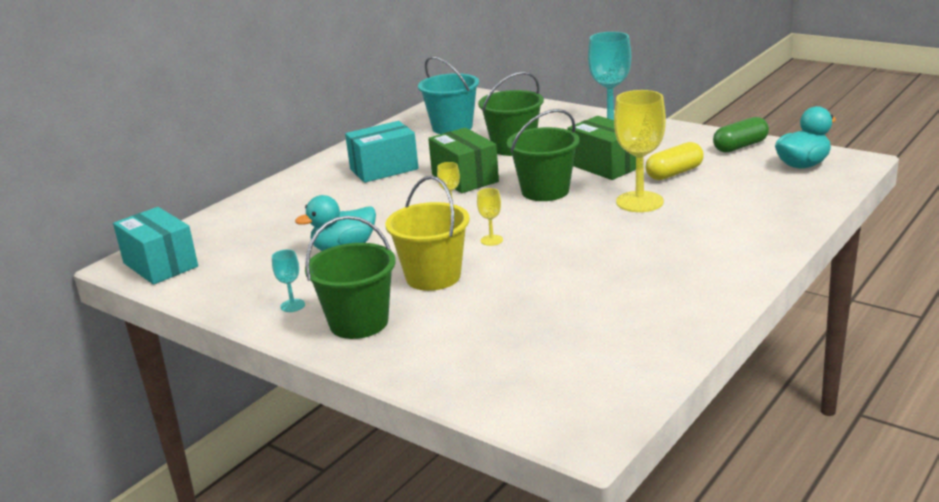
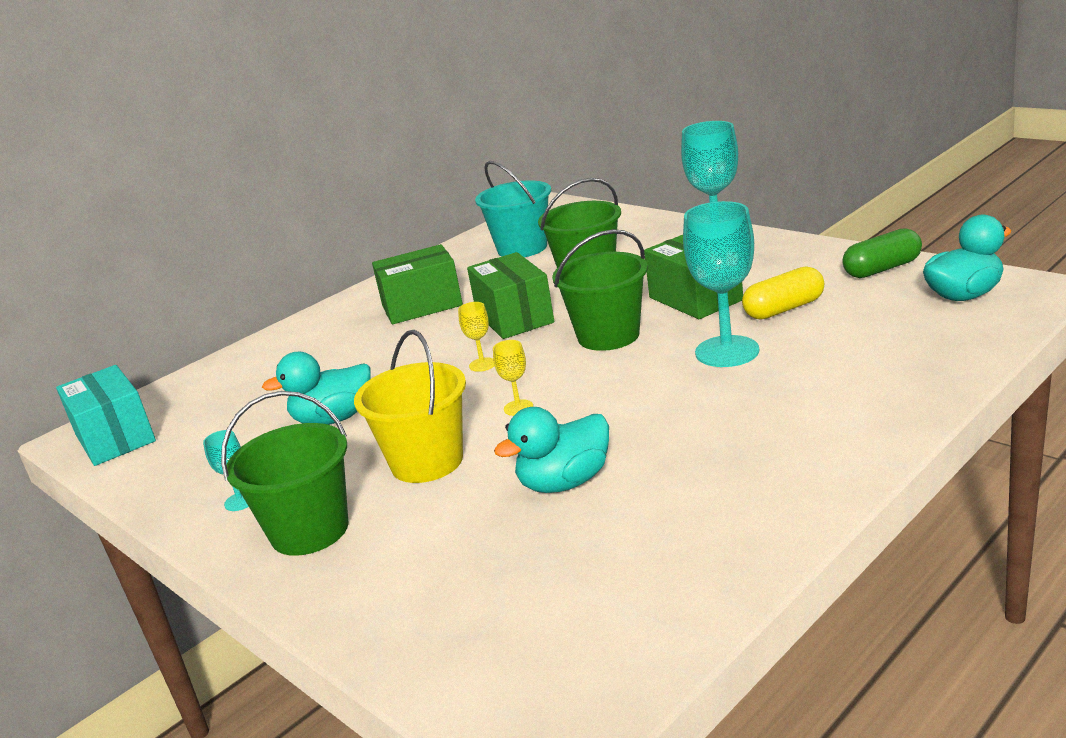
camera: 10 degrees right, 0 degrees up
(384, 169) = (422, 306): turquoise box -> green box
(545, 288) = (564, 482): none -> turquoise duck
(639, 202) = (727, 351): yellow goblet -> turquoise goblet

